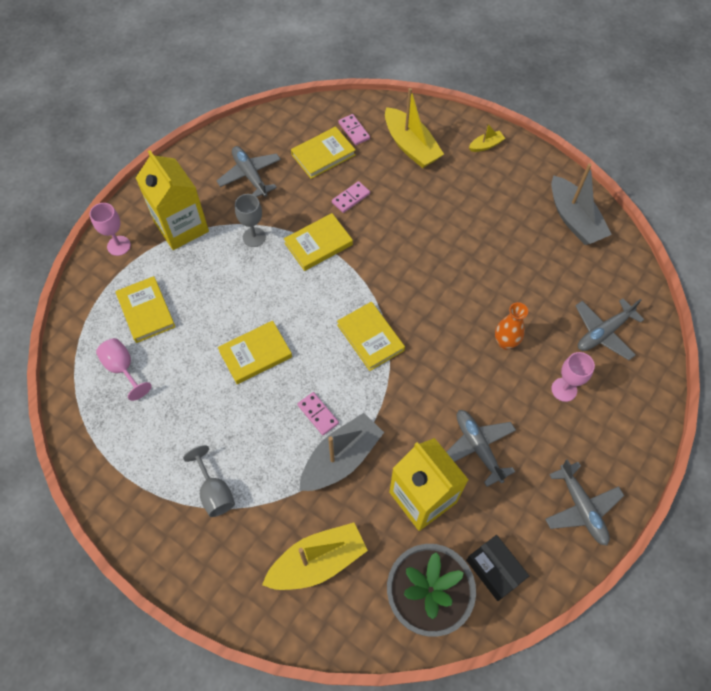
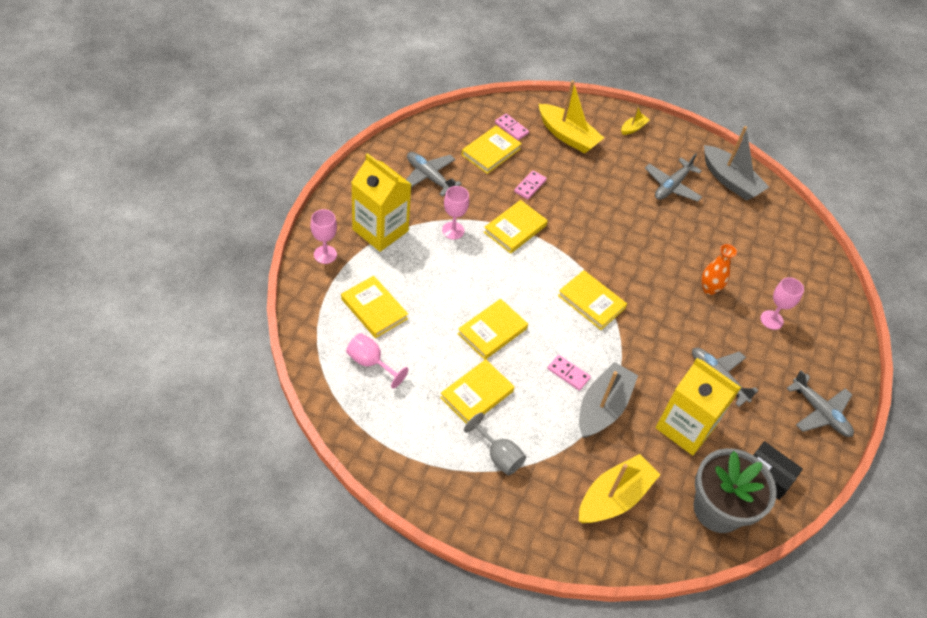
camera: 20 degrees left, 10 degrees down
(215, 421) = (476, 394): none -> yellow book
(254, 237) = (453, 230): grey goblet -> pink goblet
(603, 332) = (787, 269): grey plane -> grey plane (672, 186)

